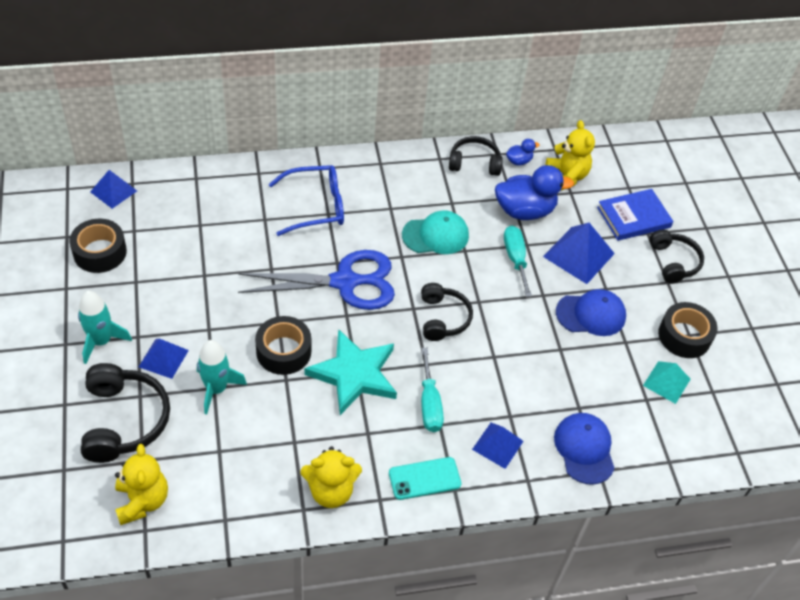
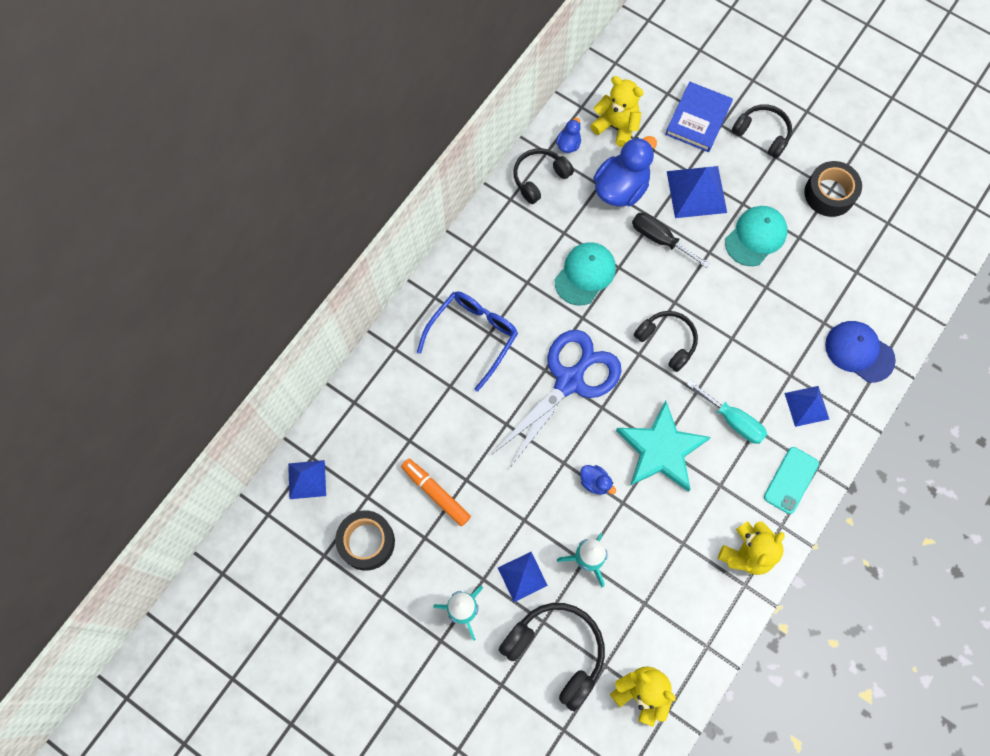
camera: 40 degrees left, 20 degrees up
(176, 265) = (436, 493): none -> orange marker
(283, 351) = (595, 482): black tape -> blue duck
(515, 259) = (660, 239): turquoise screwdriver -> black screwdriver
(591, 314) = (756, 236): blue cap -> turquoise cap
(666, 382) = (855, 244): turquoise pyramid -> none

